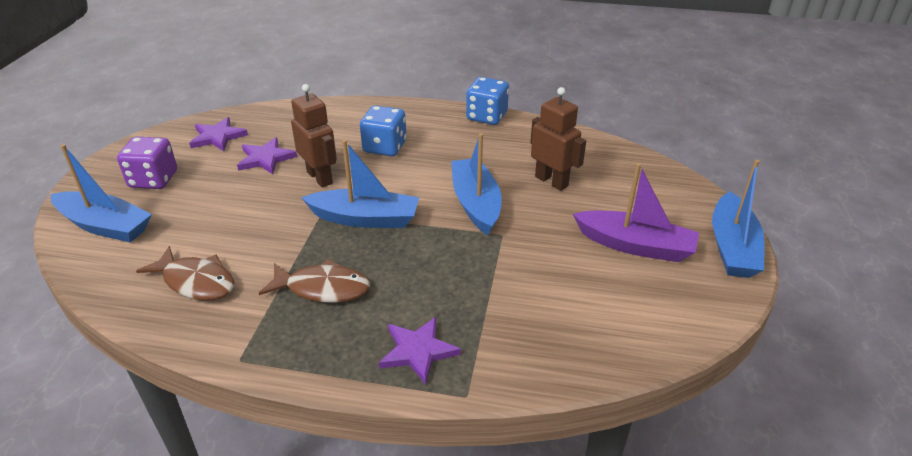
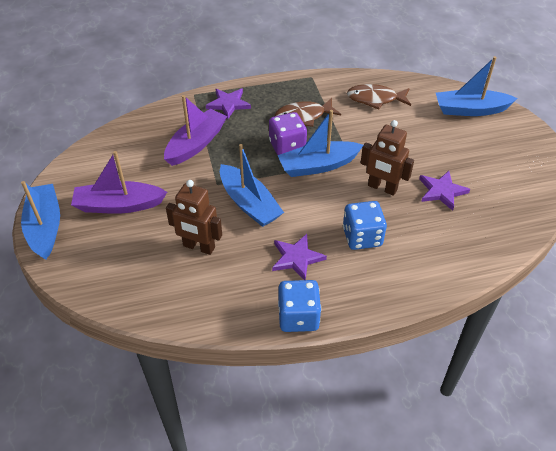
camera: 155 degrees right, 10 degrees up
(153, 180) = (492, 147): purple dice -> purple dice (287, 146)
(218, 137) = (506, 199): purple star -> purple star (296, 258)
(504, 296) = (196, 144): none -> purple boat

